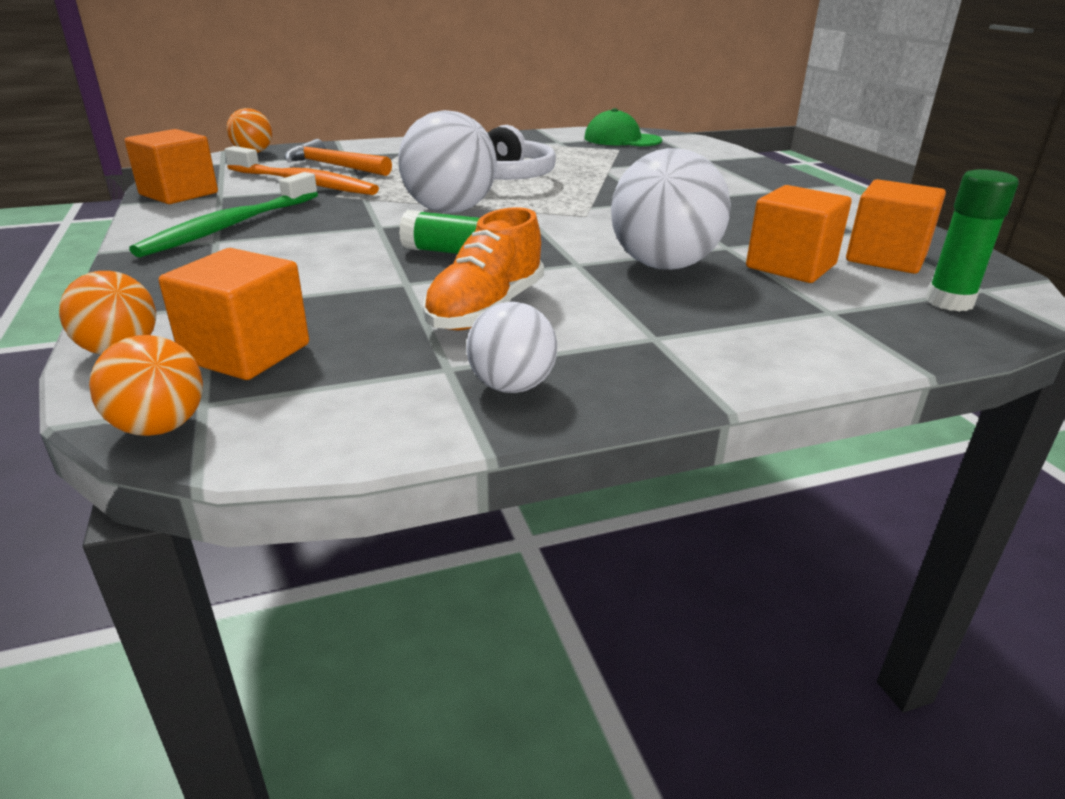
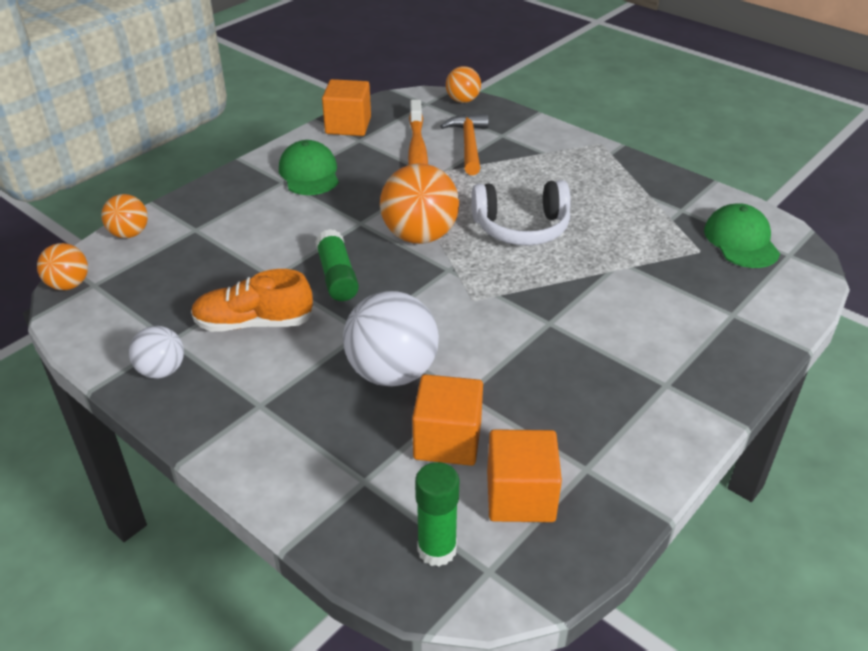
camera: 60 degrees right, 10 degrees up
(230, 226) = (309, 173): green toothbrush -> green cap
(246, 353) = (148, 269): orange cube -> none
(449, 210) = (419, 236): white ball -> orange ball

